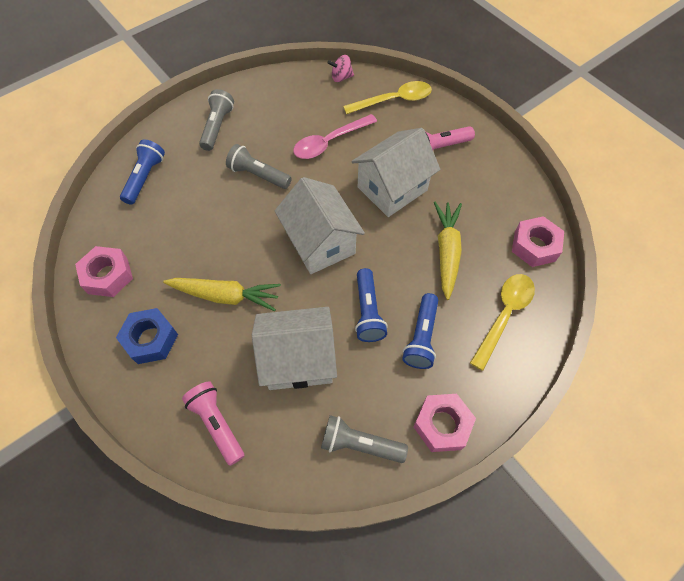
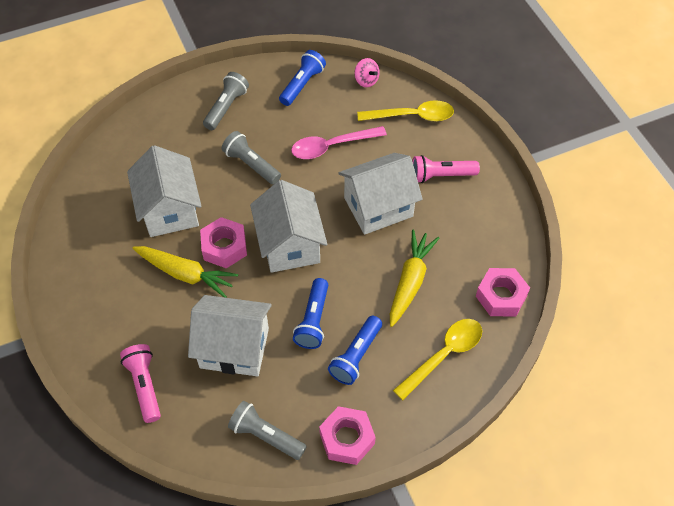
camera: 15 degrees right, 5 degrees down
(108, 276) = (85, 230): pink nut -> pink nut (224, 247)
(145, 177) = (143, 144): blue flashlight -> blue flashlight (302, 84)
(150, 339) = (107, 297): blue nut -> none
(190, 235) = (170, 210): none -> white house
(341, 77) = (366, 80): pink spinning top -> pink spinning top turned 135 degrees counterclockwise

